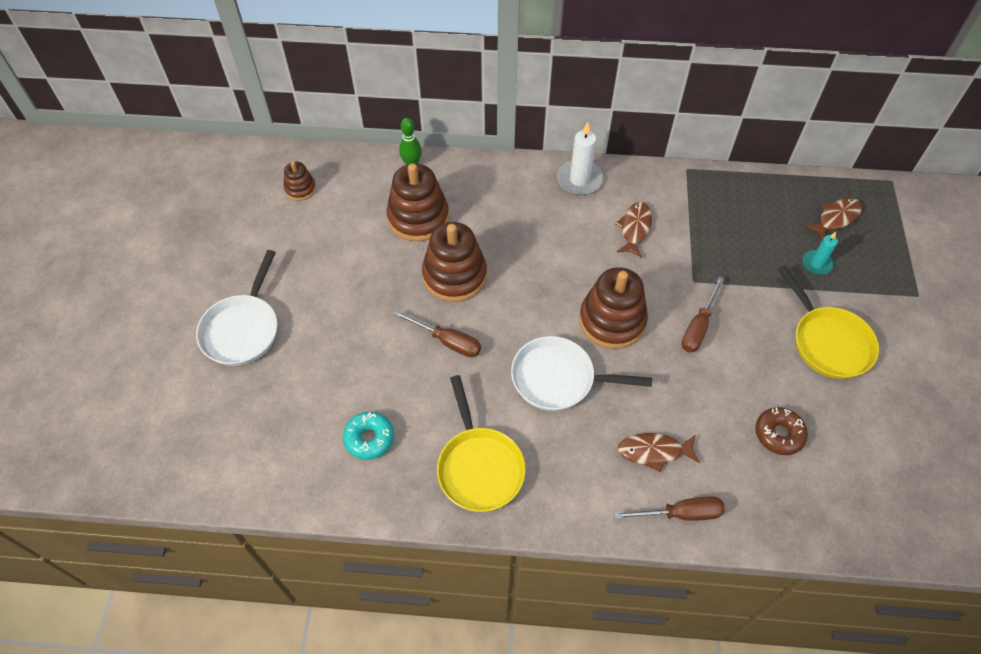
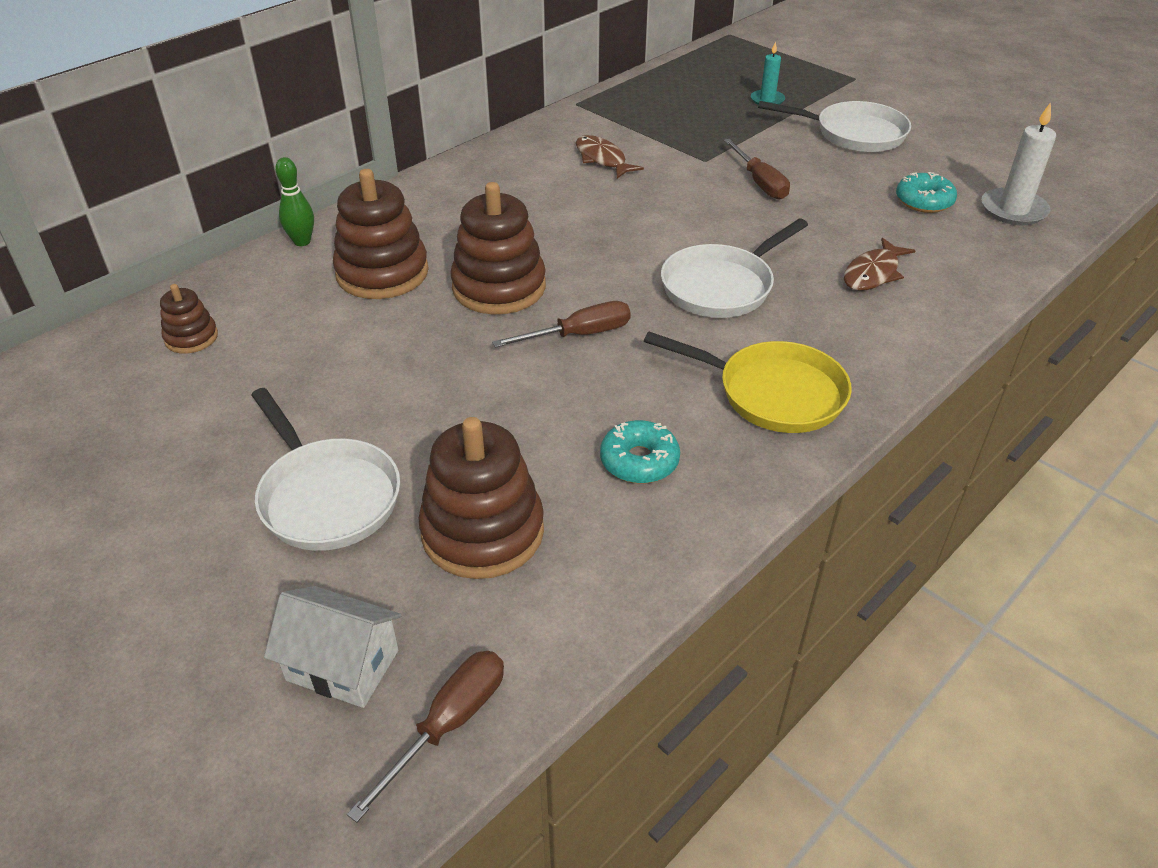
camera: 50 degrees left, 15 degrees down
(156, 414) = (342, 665): none -> white house
(579, 179) = (498, 158): white candle -> white candle (1013, 210)
(612, 321) = (692, 222): brown stacking toy -> brown stacking toy (482, 531)
(680, 513) = (959, 293): brown screwdriver -> brown screwdriver (448, 724)
(778, 434) = (924, 201): brown donut -> turquoise donut
(828, 342) = (854, 134): yellow pan -> white pan
(836, 218) = (732, 71): brown fish -> none

